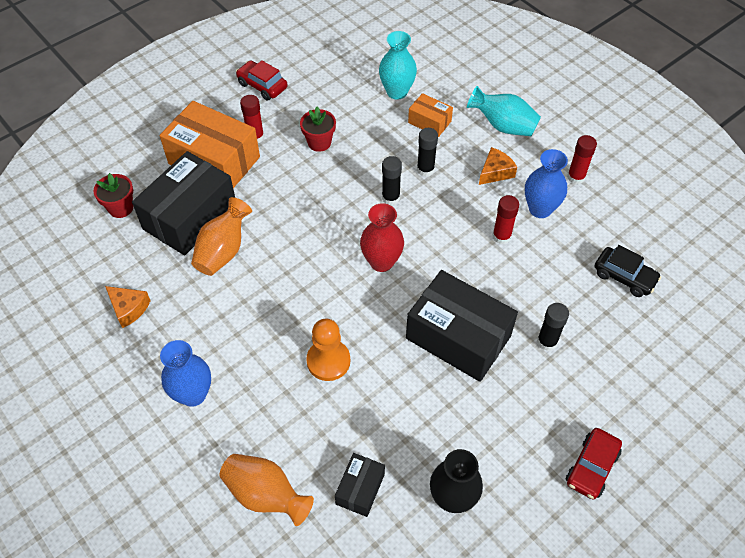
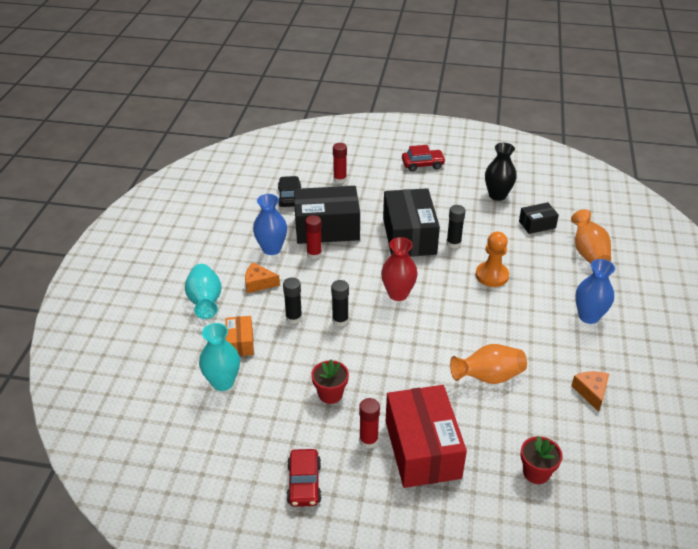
camera: 130 degrees left, 15 degrees down
(190, 216) = (487, 420): black box -> black box (327, 228)
(214, 160) = (422, 449): orange box -> red box
(547, 342) = (370, 205): black glue stick -> black glue stick (453, 243)
(576, 177) = (224, 246): red glue stick -> red glue stick (340, 179)

